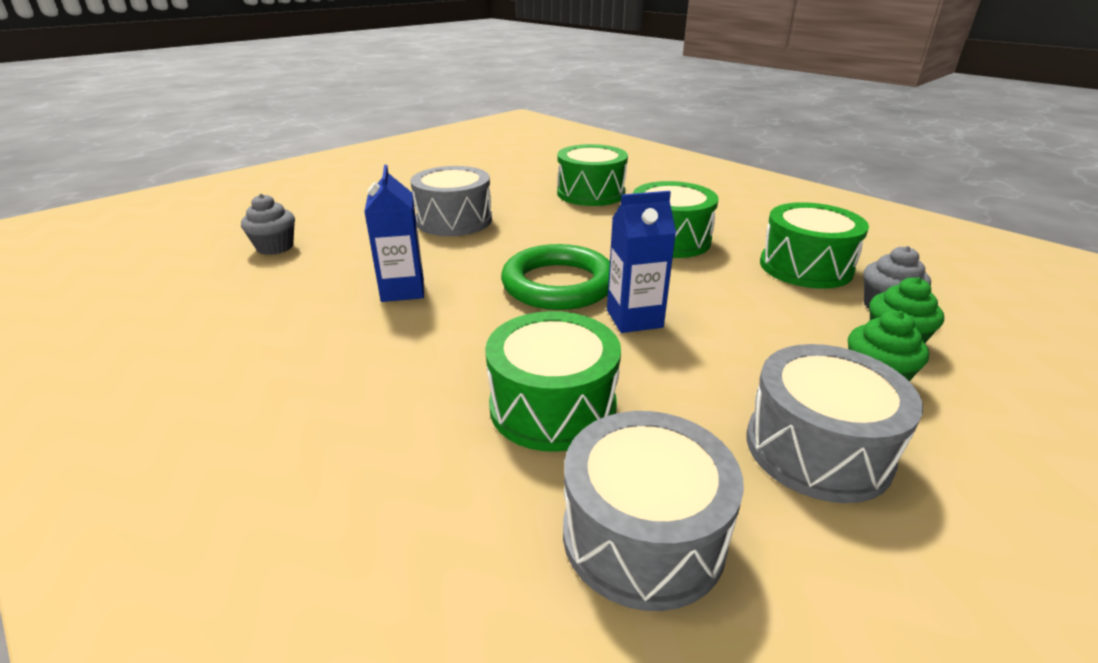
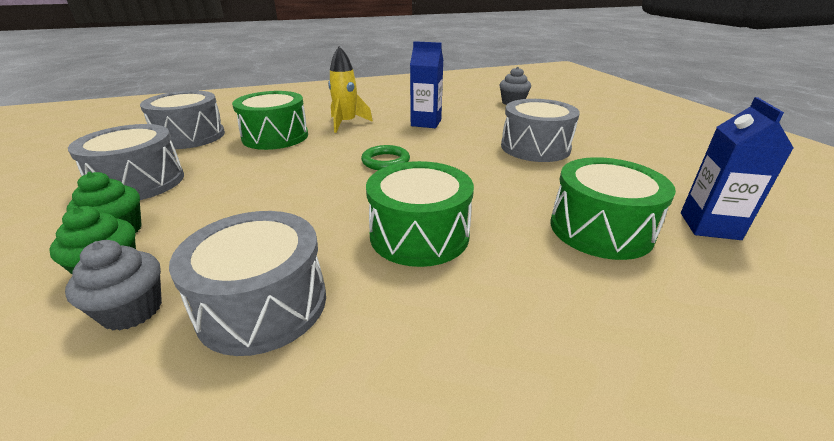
camera: 115 degrees right, 0 degrees up
(441, 357) = (346, 123): none -> yellow rocket
(558, 284) = (385, 161): green ring -> green ring, size x0.54
(634, 319) = (311, 173): blue carton -> blue carton (709, 226)
(805, 267) = (263, 304): green drum -> grey drum

